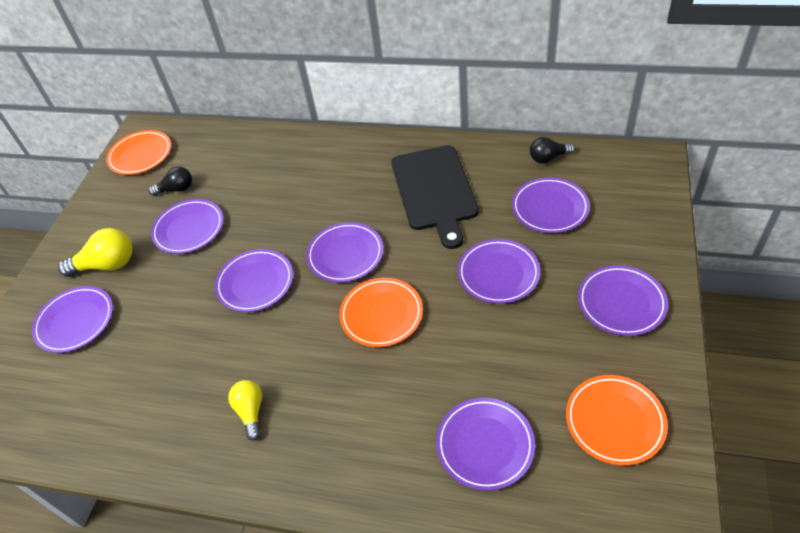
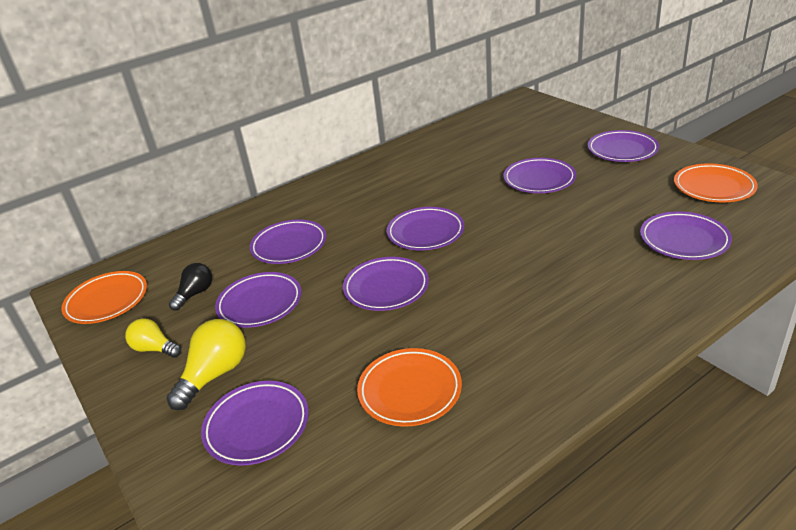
camera: 50 degrees left, 15 degrees down
(251, 412) = (527, 340): yellow light bulb -> yellow light bulb (155, 349)
(381, 315) = (510, 238): orange plate -> orange plate (410, 391)
(435, 190) = (423, 173): black cutting board -> none
(548, 158) = (464, 126): black light bulb -> none
(550, 208) = (509, 142): purple plate -> purple plate (289, 246)

